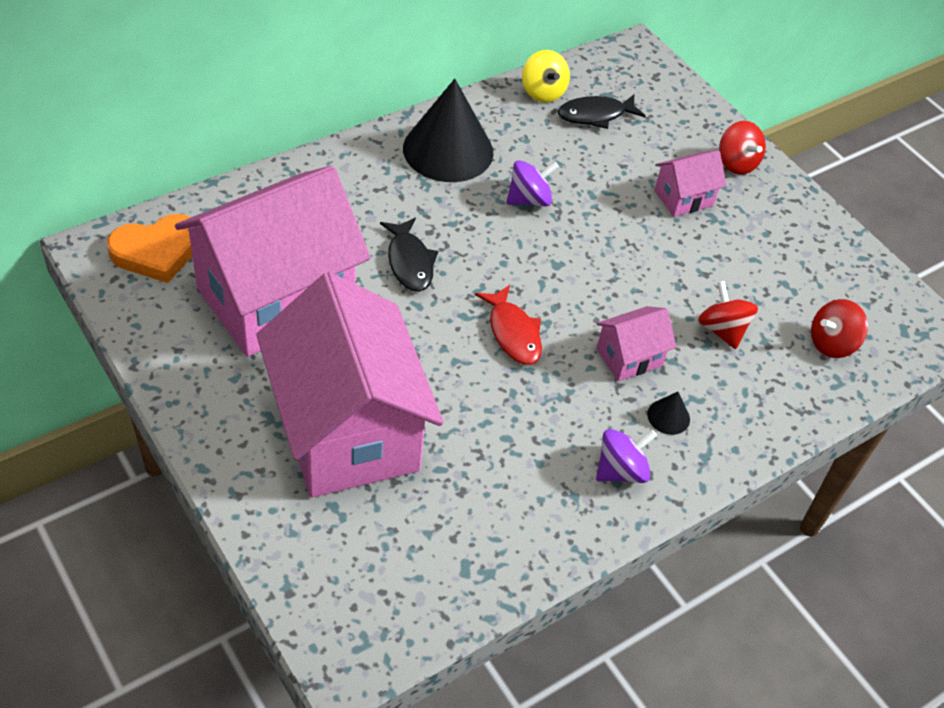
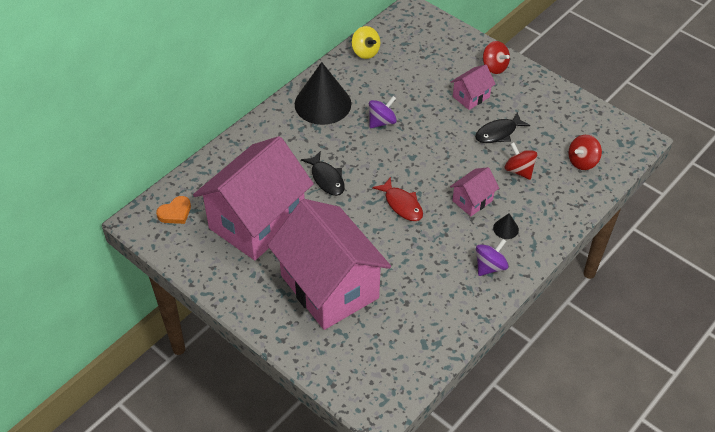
camera: 10 degrees left, 0 degrees up
(157, 251) = (175, 212): orange heart -> orange heart, size x0.64
(595, 115) = (402, 58): black fish -> black fish (498, 133)

